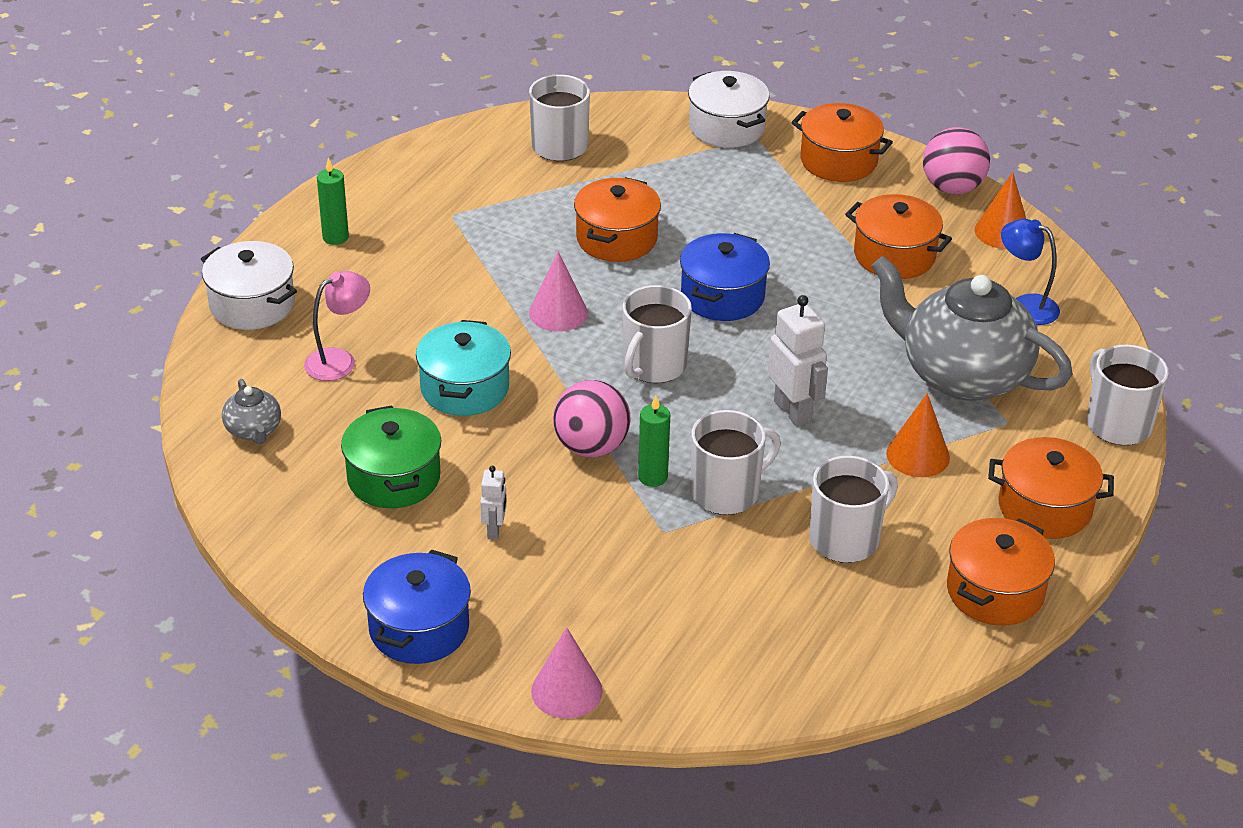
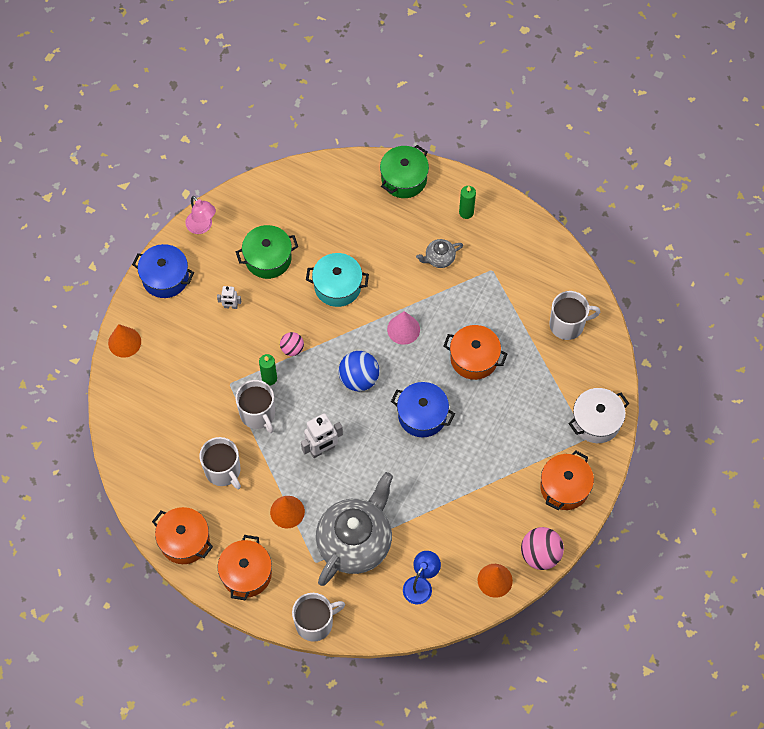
camera: 90 degrees right, 25 degrees up
(252, 304) = (404, 179): white pot -> green pot
(254, 431) = (302, 192): grey teapot -> grey teapot (439, 258)
(339, 360) = (358, 225): pink lamp -> pink lamp (202, 227)
(566, 691) = (124, 342): pink cone -> orange cone
(591, 447) = (292, 349): pink ball -> pink ball, size x0.59
(653, 366) = (359, 379): white mug -> blue ball
(894, 255) = (466, 513): orange pot -> none

